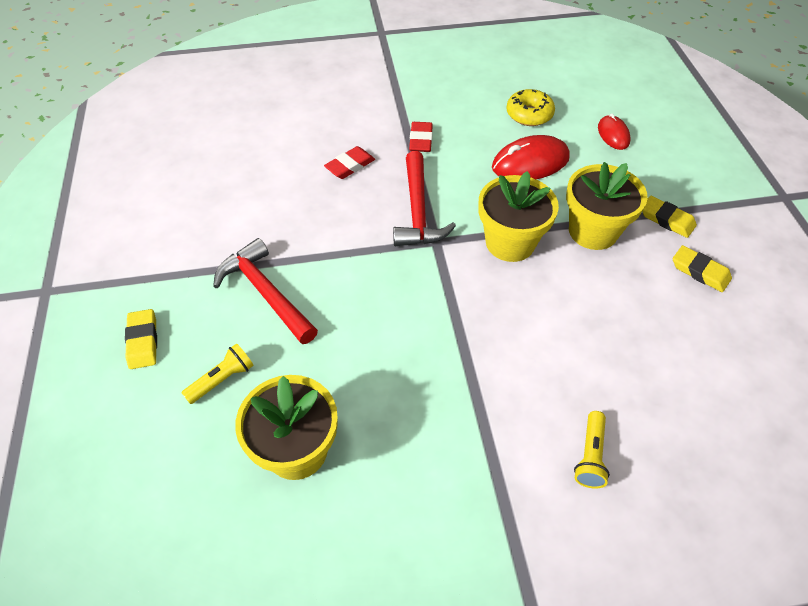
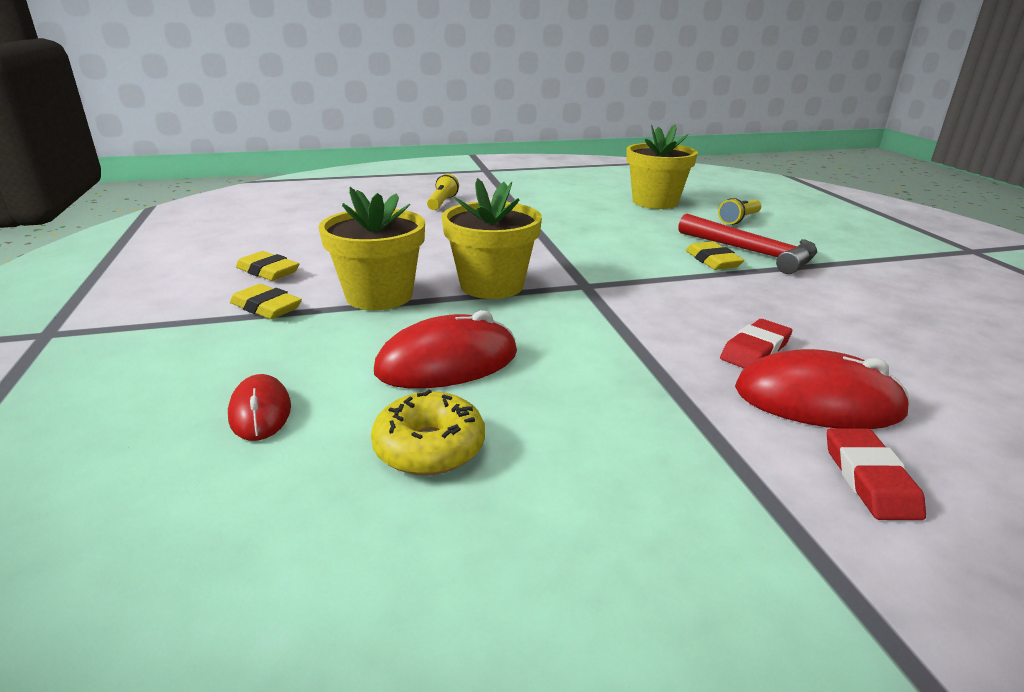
camera: 175 degrees right, 25 degrees down
(143, 341) = (831, 231): yellow eraser -> yellow eraser (712, 260)
(342, 131) = (817, 401): none -> red mouse
(418, 211) = (619, 307): red hammer -> none
(421, 140) = (654, 390): red eraser -> red eraser (869, 479)

